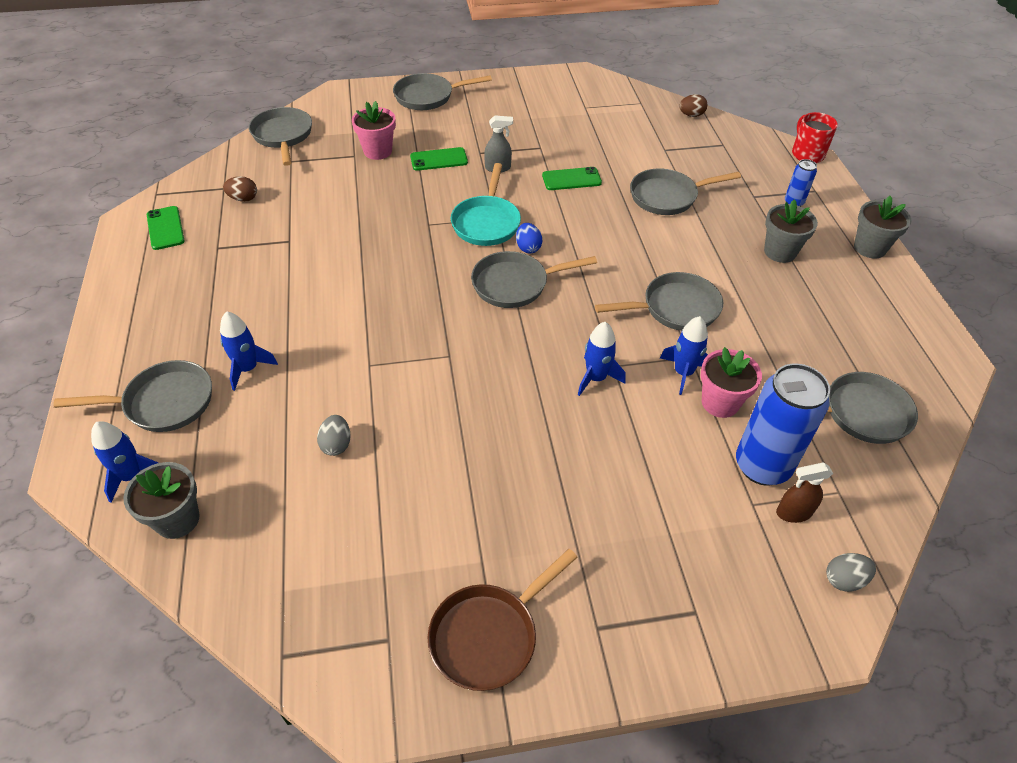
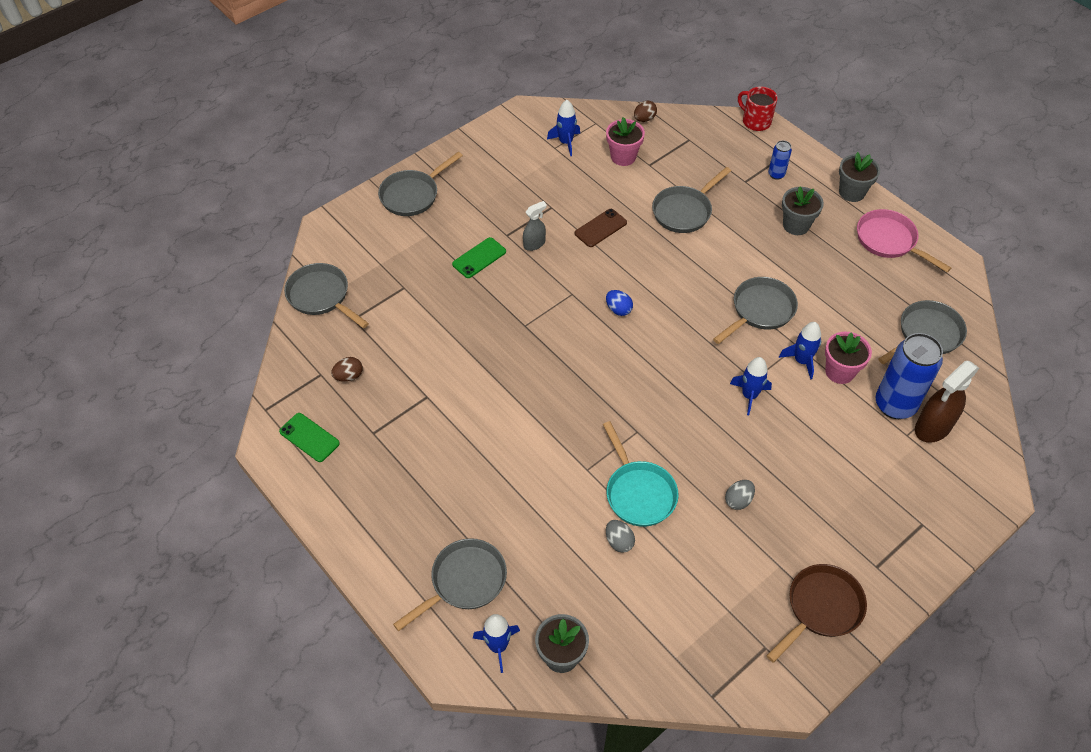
camera: 30 degrees left, 5 degrees up
(248, 368) = (501, 521): blue rocket -> blue rocket (566, 142)
(377, 151) = (420, 273): pink flower pot -> pink flower pot (623, 157)
(486, 222) = (568, 301): turquoise pan -> turquoise pan (638, 492)
(489, 635) = (821, 608): brown pan -> brown pan turned 150 degrees counterclockwise
(515, 284) = (635, 347): grey pan -> none
(571, 179) = (600, 228): green phone -> brown phone
(793, 512) = (933, 427): brown spray bottle -> brown spray bottle, size x1.74
(844, 579) = (986, 456): grey egg -> grey egg (738, 500)
(881, 307) = (889, 241): none -> pink pan

